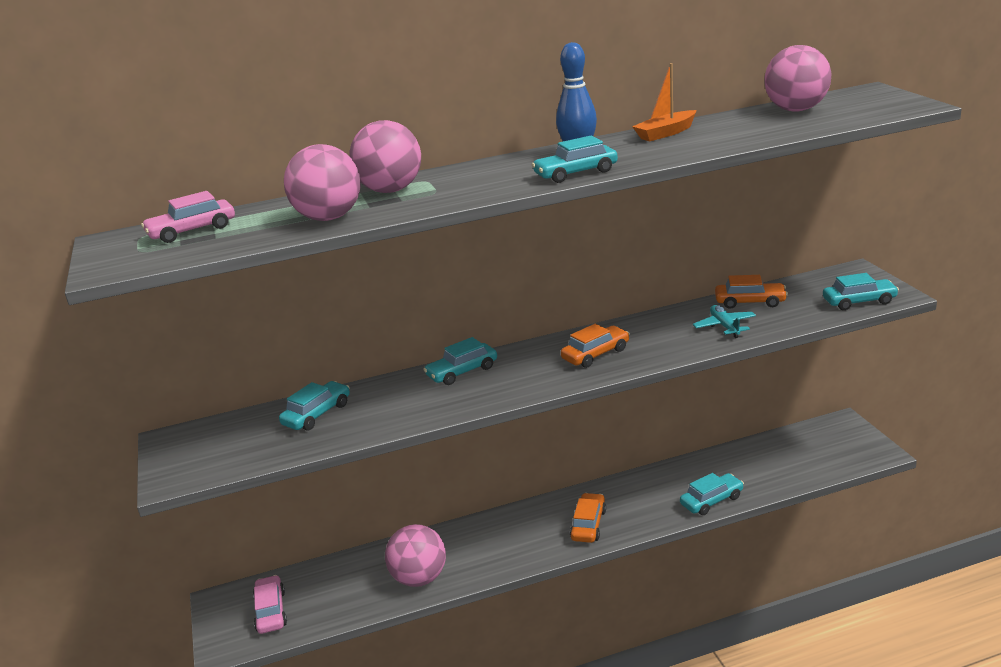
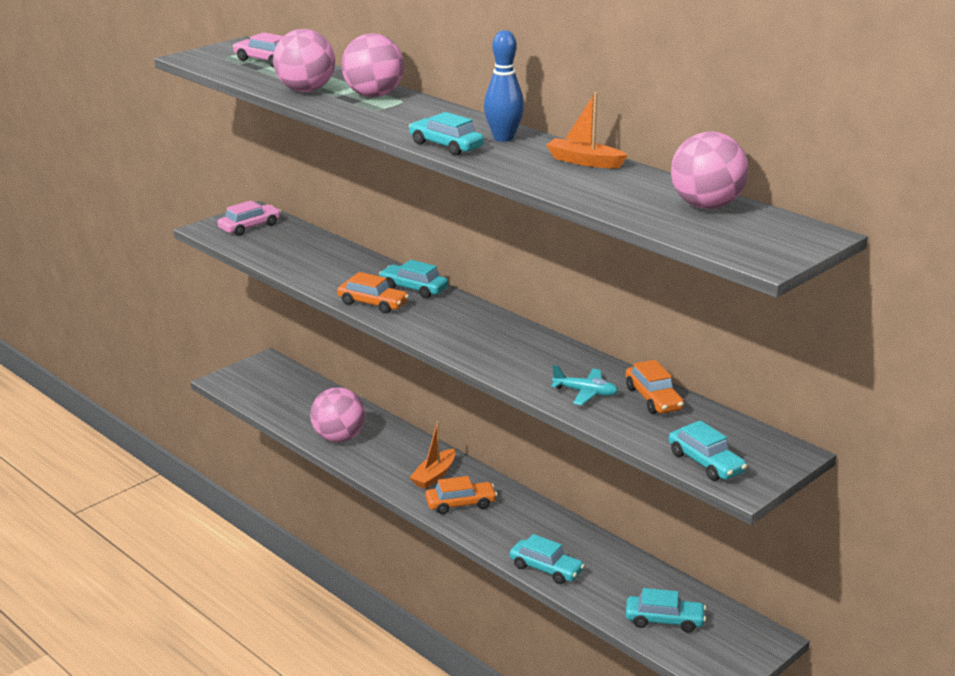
camera: 60 degrees right, 0 degrees up
(271, 611) = (267, 386): pink car -> pink car (250, 227)
(317, 414) = (315, 251): turquoise car -> turquoise car (664, 620)
(532, 530) = (434, 475): none -> orange boat
(595, 354) = (483, 339): orange car -> orange car (372, 303)
(724, 326) = (585, 393): turquoise plane -> turquoise plane turned 60 degrees clockwise

